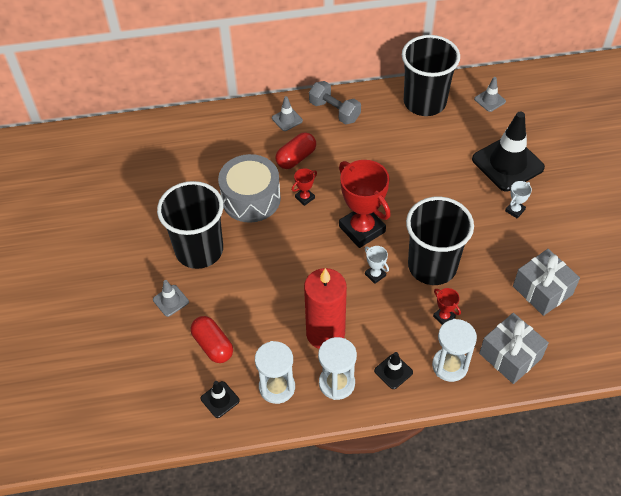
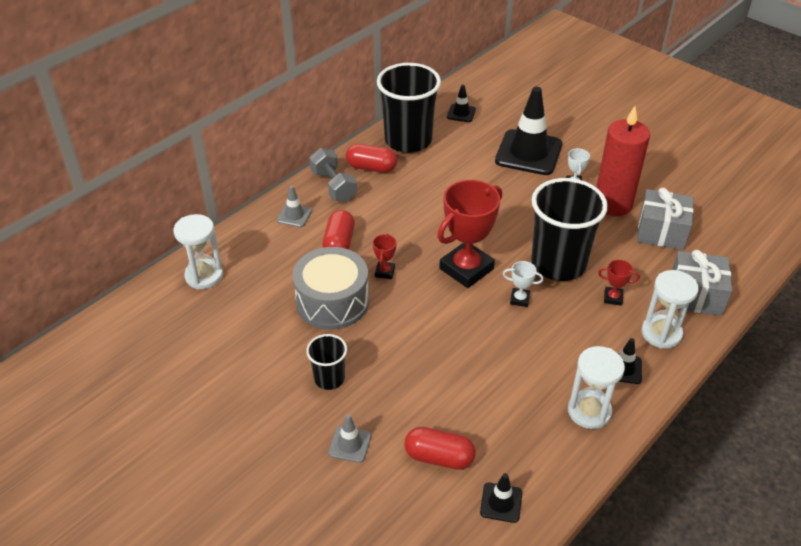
camera: 40 degrees left, 10 degrees down
(199, 250) = (329, 378): black cup -> black cup, size x0.50
(277, 387) = (541, 452): white hourglass -> white hourglass (204, 276)
(325, 333) = (531, 375): red candle -> red candle (612, 204)
(334, 111) = (334, 186): grey dumbbell -> grey dumbbell turned 60 degrees clockwise
(362, 229) = (466, 269): red trophy -> red trophy turned 60 degrees counterclockwise
(375, 111) = (371, 168): none -> red capsule
(490, 100) = (461, 113): grey traffic cone -> black traffic cone

